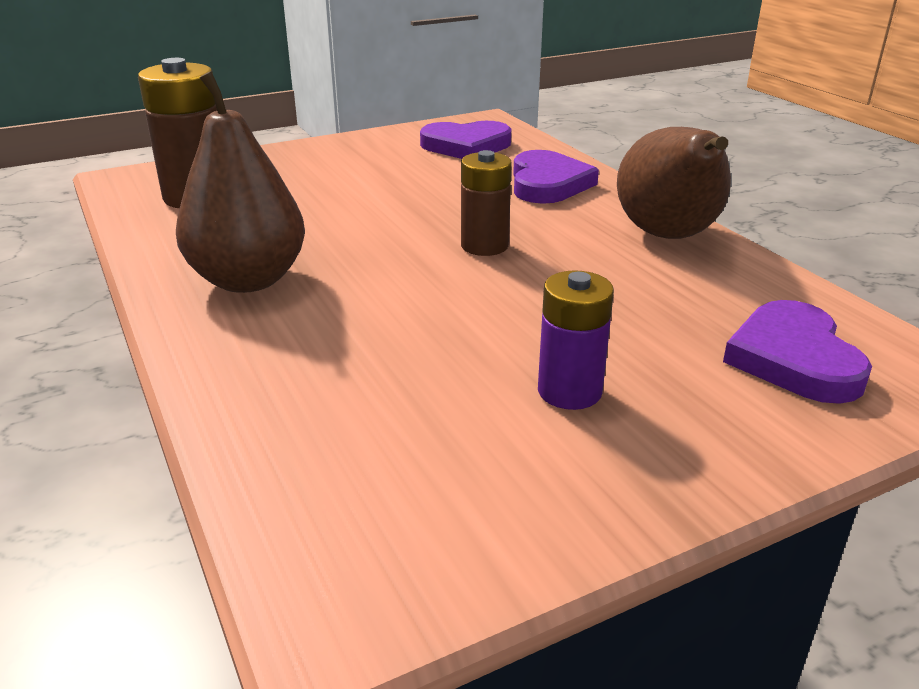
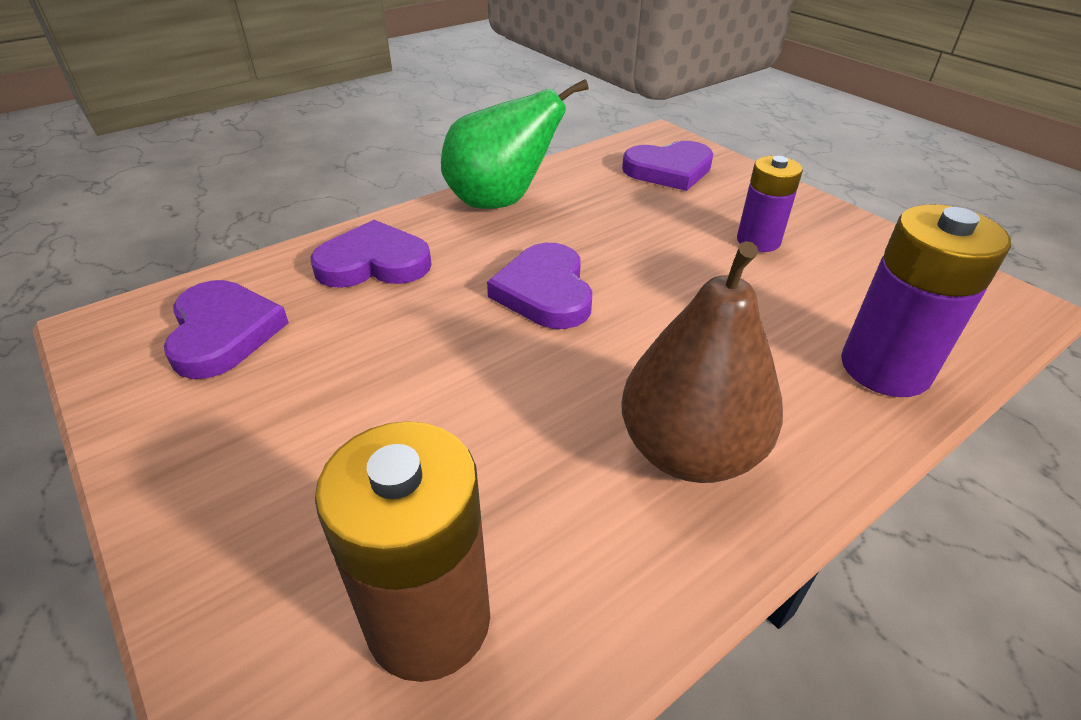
camera: 100 degrees left, 10 degrees up
(275, 410) = (885, 368): none -> purple battery
(484, 246) = (545, 292): brown battery -> purple heart
(669, 237) = (500, 202): brown pear -> green pear

